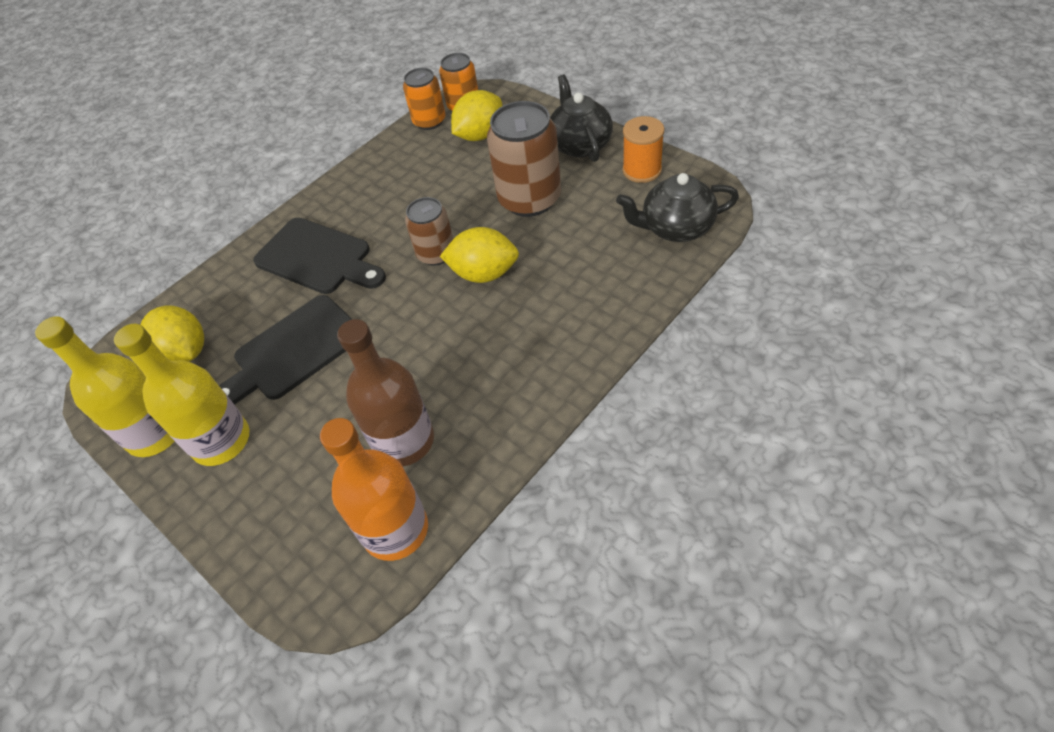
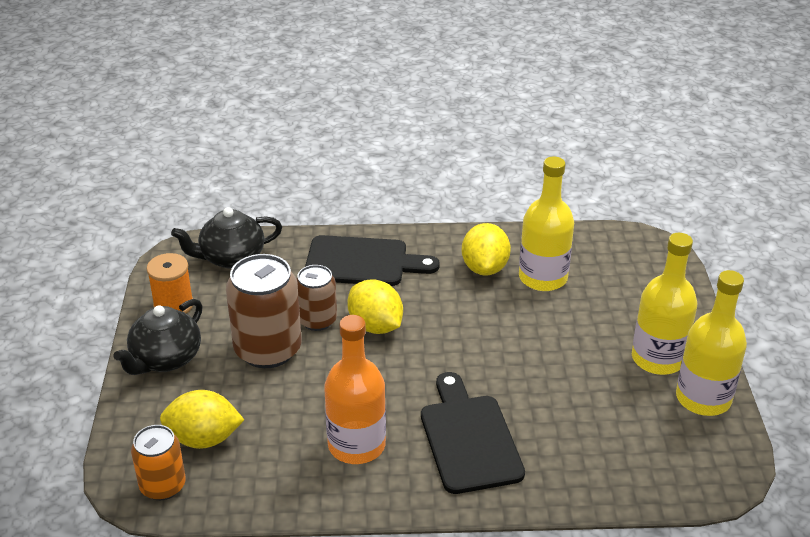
camera: 140 degrees left, 15 degrees down
(185, 352) = (642, 443): yellow lemon -> yellow lemon (485, 268)
(293, 351) = (559, 379): black cutting board -> black cutting board (362, 262)
(395, 530) = (590, 247): orange bottle -> orange bottle (356, 445)
(404, 441) = (543, 278): brown bottle -> yellow bottle
(429, 121) = (211, 498): orange can -> none
(436, 254) = (384, 366): brown can -> brown can (317, 320)
(675, 228) = (231, 258): black teapot -> black teapot turned 120 degrees clockwise

